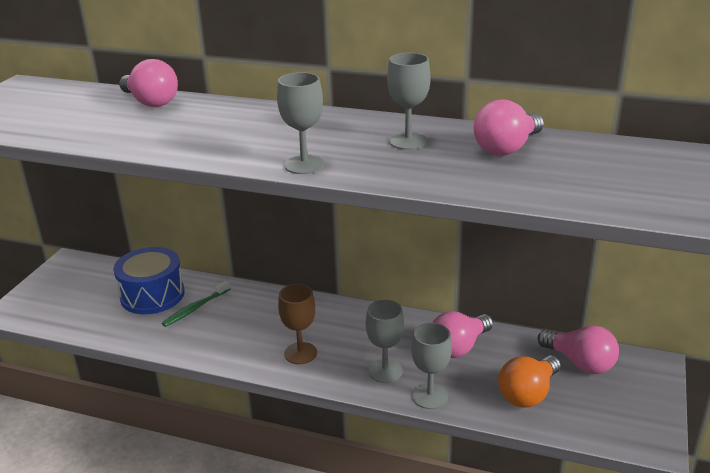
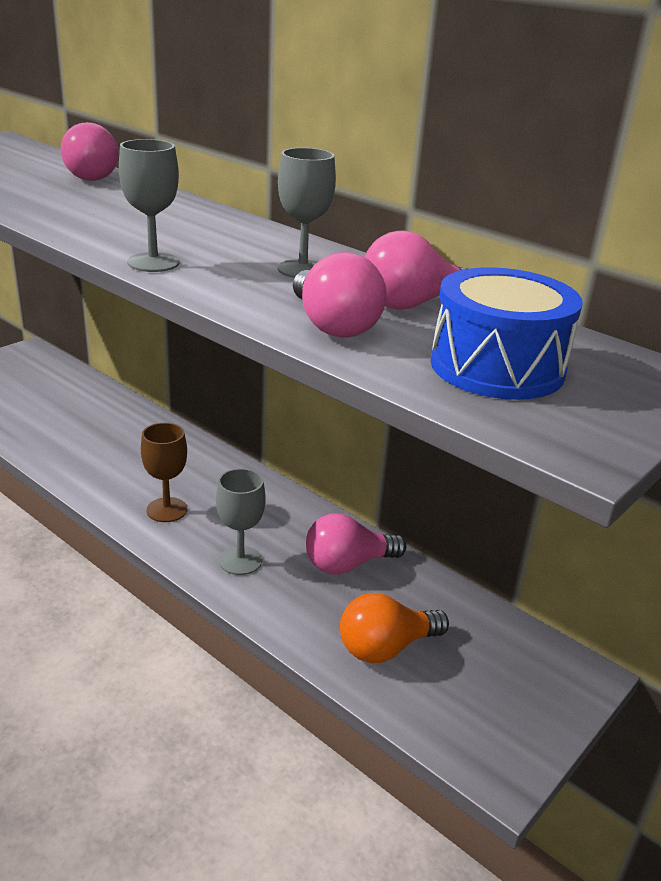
camera: 20 degrees right, 0 degrees up
(152, 295) = (75, 404): blue drum -> blue drum (497, 367)
(195, 308) = (104, 430): green toothbrush -> none
(430, 396) = (266, 607): grey goblet -> none
(580, 363) = (484, 636): pink light bulb -> pink light bulb (333, 325)

